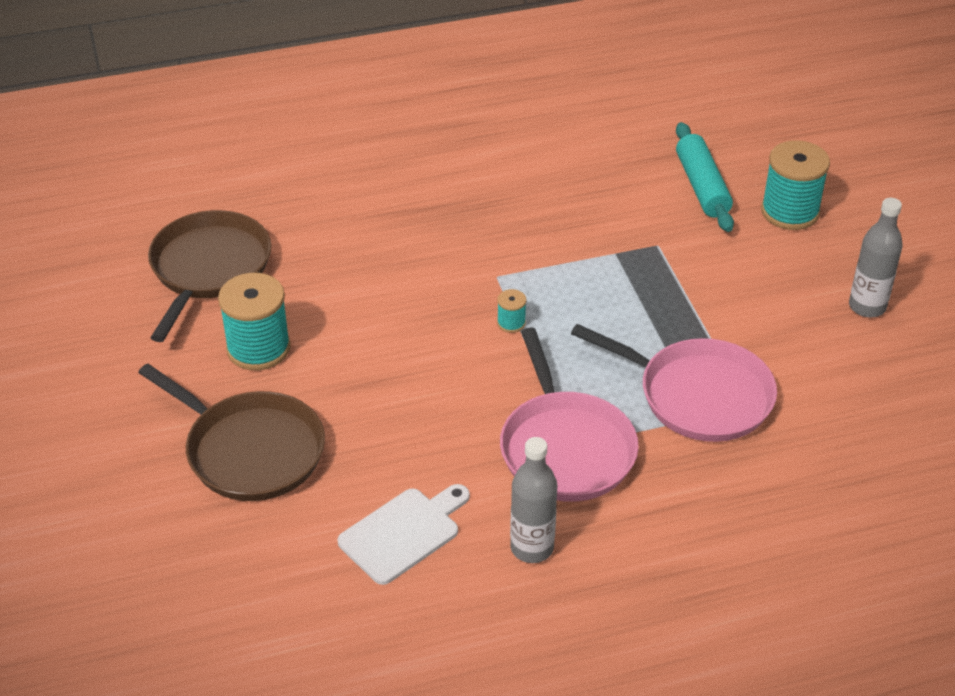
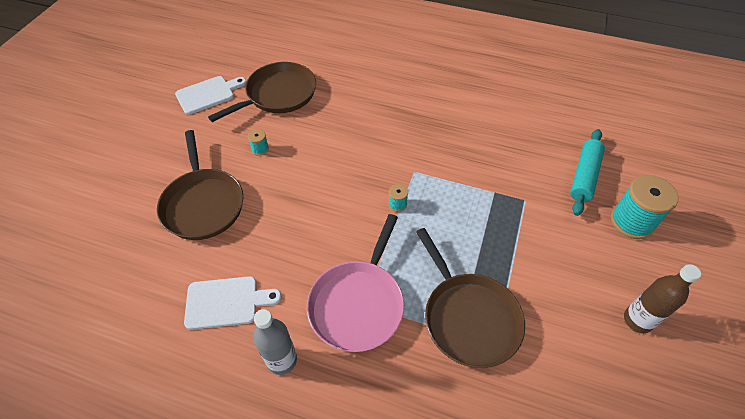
camera: 35 degrees right, 10 degrees up
(95, 317) = (208, 94): none -> white cutting board
(258, 348) = (260, 149): turquoise spool -> turquoise spool, size x0.46
(699, 395) = (468, 318): pink pan -> brown pan
(867, 306) = (637, 320): grey bottle -> brown bottle

